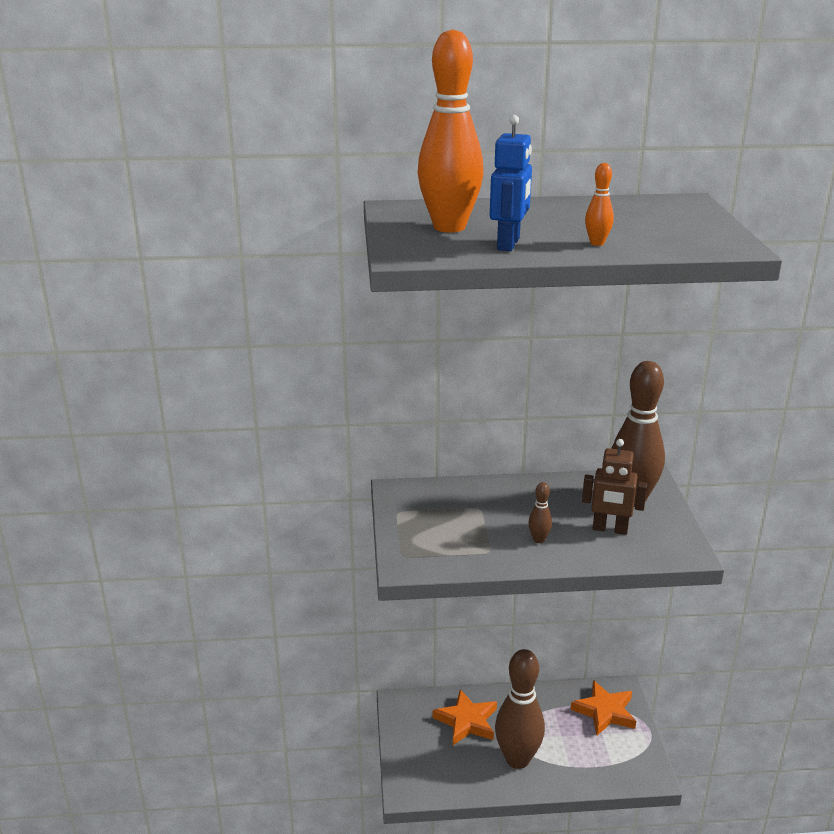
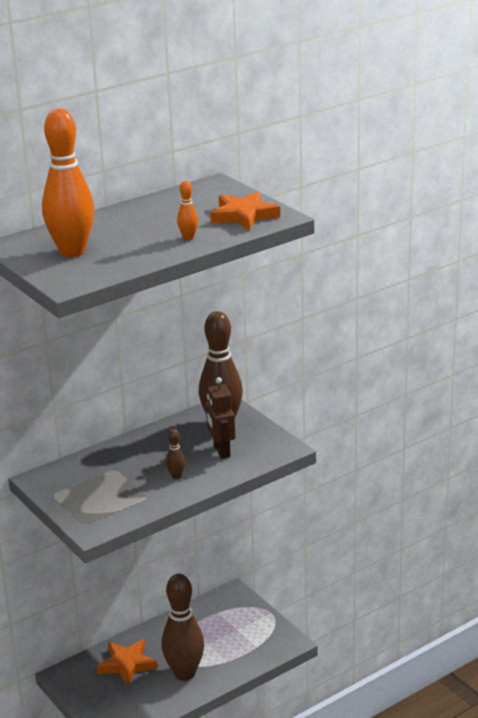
camera: 30 degrees left, 0 degrees up
(509, 244) = (130, 255): blue robot -> none
(605, 711) = (229, 613): orange star -> orange star (244, 215)
(610, 529) = (221, 451): brown robot -> brown robot turned 90 degrees clockwise

